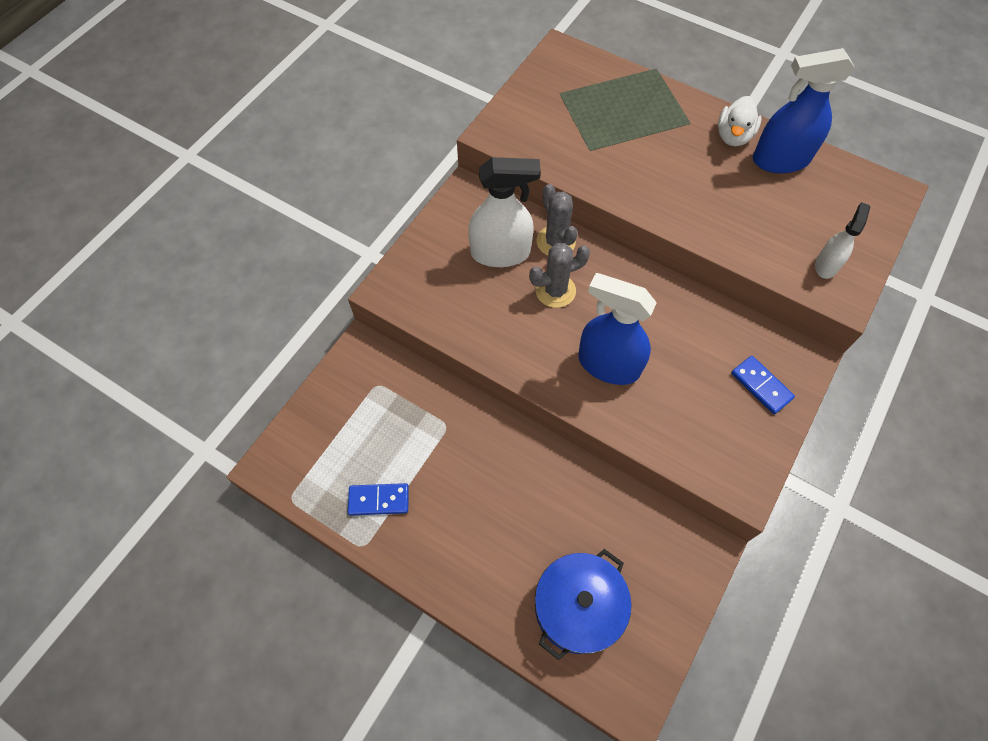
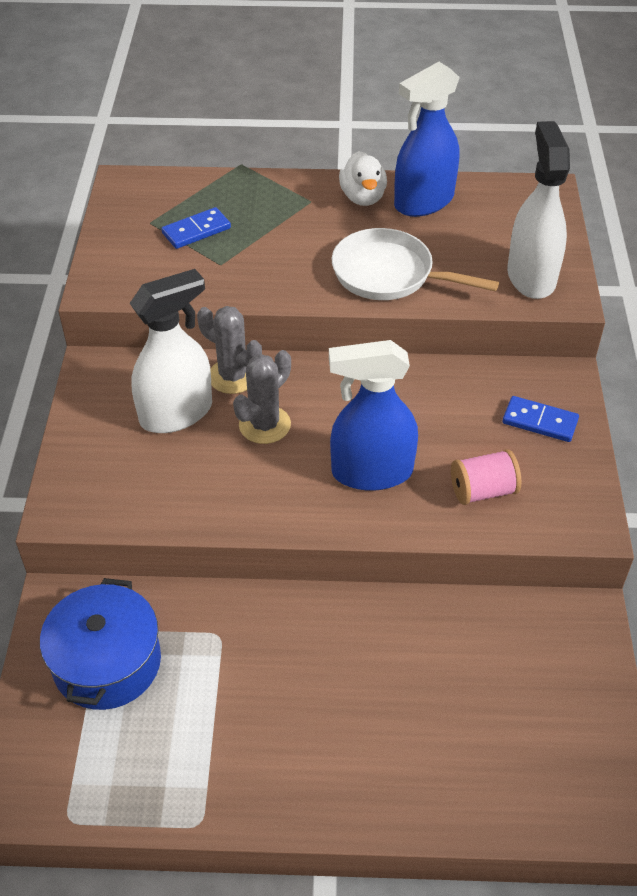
camera: 30 degrees left, 15 degrees down
(379, 500) = (187, 760): blue domino -> blue domino (196, 231)
(578, 607) = (495, 749): blue pot -> blue pot (107, 662)
(680, 420) = (482, 491): none -> pink spool
(712, 213) = (389, 274): none -> white pan
(826, 265) = (531, 277): white spray bottle -> white spray bottle, size x1.80

